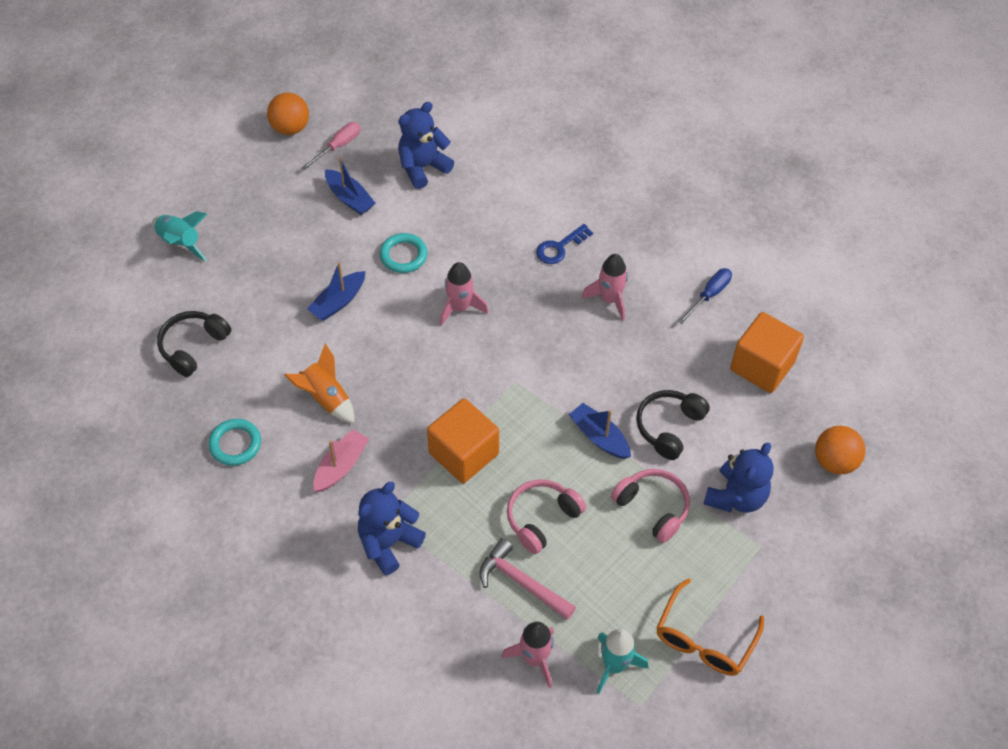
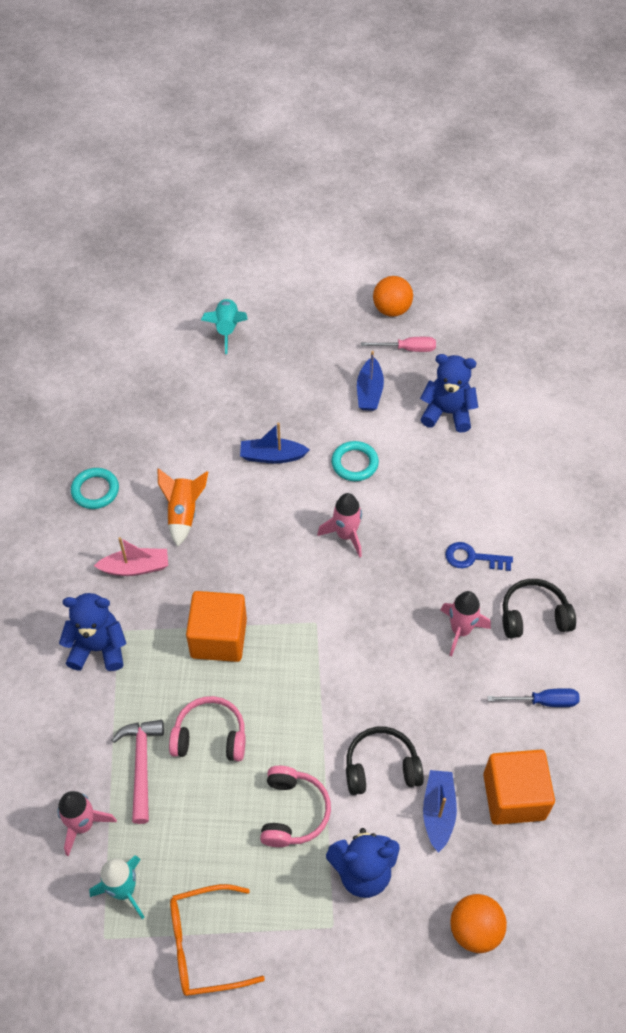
camera: 50 degrees right, 0 degrees up
(193, 347) = (150, 404): black headphones -> black headphones (534, 616)
(599, 437) = (322, 721): blue boat -> blue boat (438, 812)

